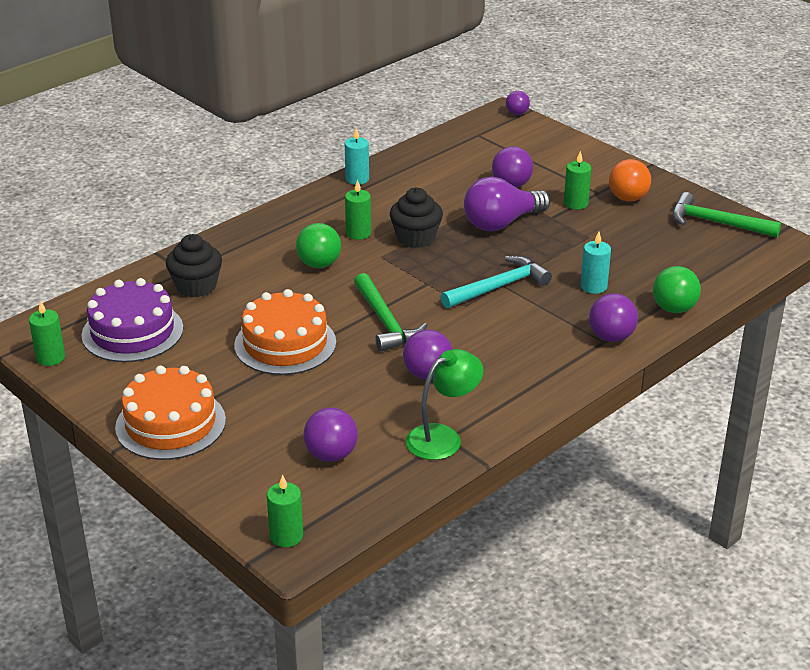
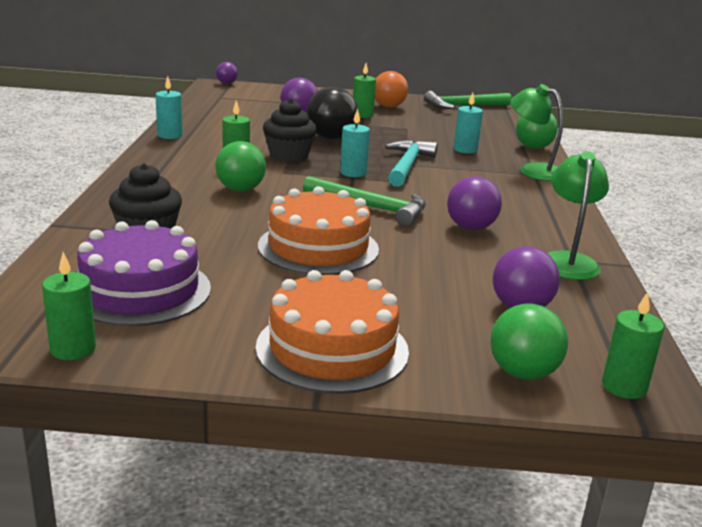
camera: 45 degrees left, 10 degrees down
(245, 495) = (523, 373): none -> green ball
(436, 278) = (353, 173): none -> turquoise candle
(501, 223) = (334, 134): purple light bulb -> black light bulb
(611, 337) = (533, 170): purple ball -> green lamp

